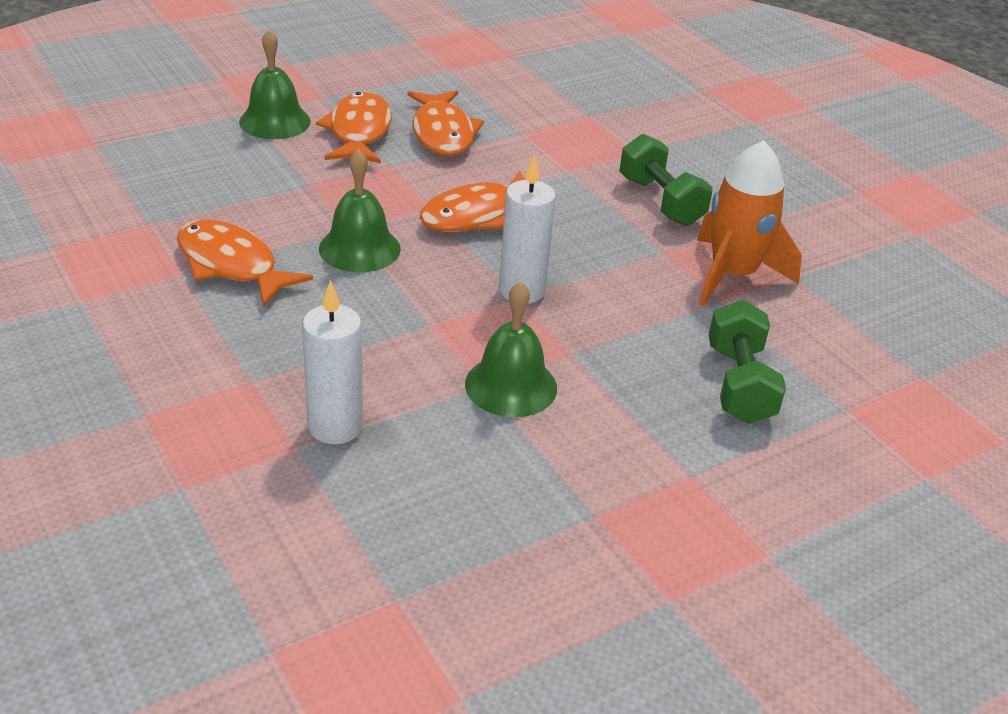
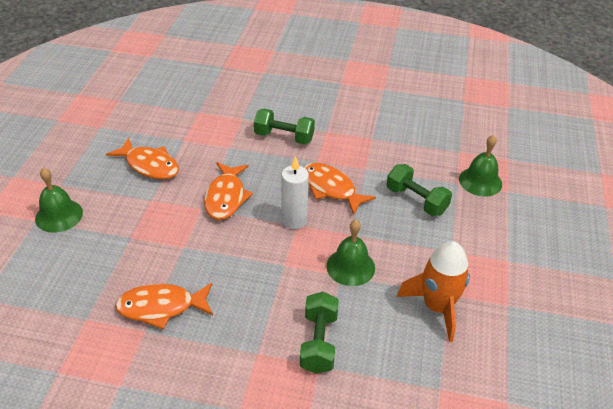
camera: 45 degrees left, 5 degrees up
(335, 426) = (319, 342): white candle -> green dumbbell
(359, 132) = (110, 192): orange fish -> orange fish (331, 188)
(359, 248) = (203, 252): green bell -> green bell (480, 181)
(732, 275) = (353, 153): orange rocket -> orange rocket (437, 307)

